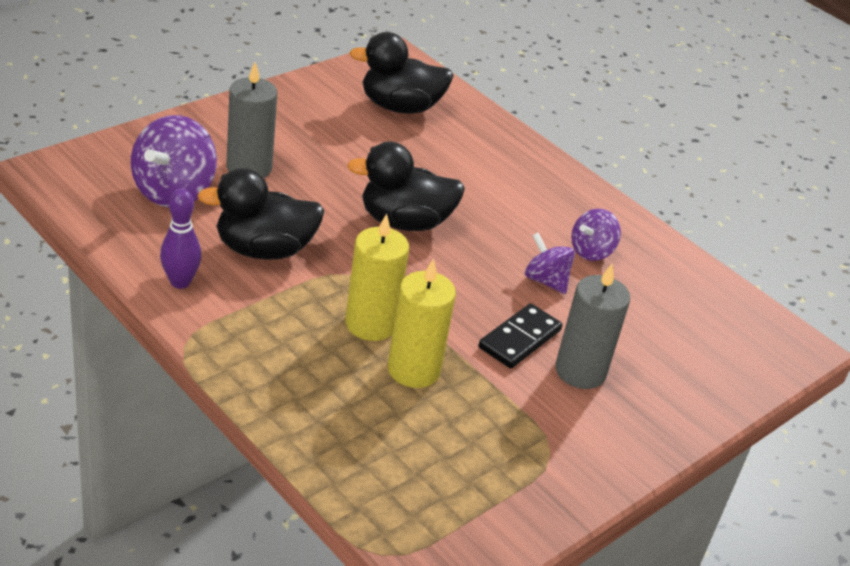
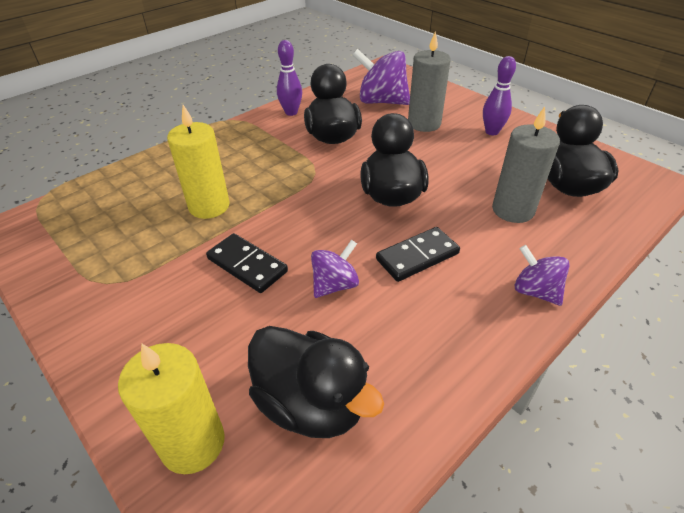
camera: 95 degrees right, 5 degrees up
(282, 123) = (492, 132): none -> purple bowling pin
(370, 324) = (259, 184): yellow candle -> yellow candle (193, 443)
(505, 223) = (417, 256): none -> black domino
(580, 371) = (203, 307): grey candle -> grey candle (513, 210)
(591, 251) = (396, 325): purple spinning top -> purple spinning top (535, 291)
(674, 308) = (311, 403): none -> black duck

